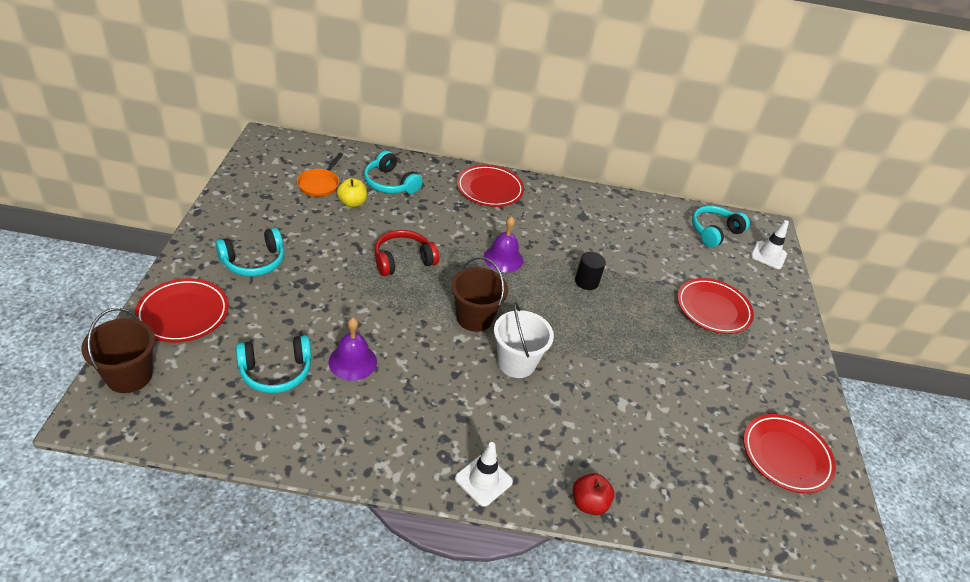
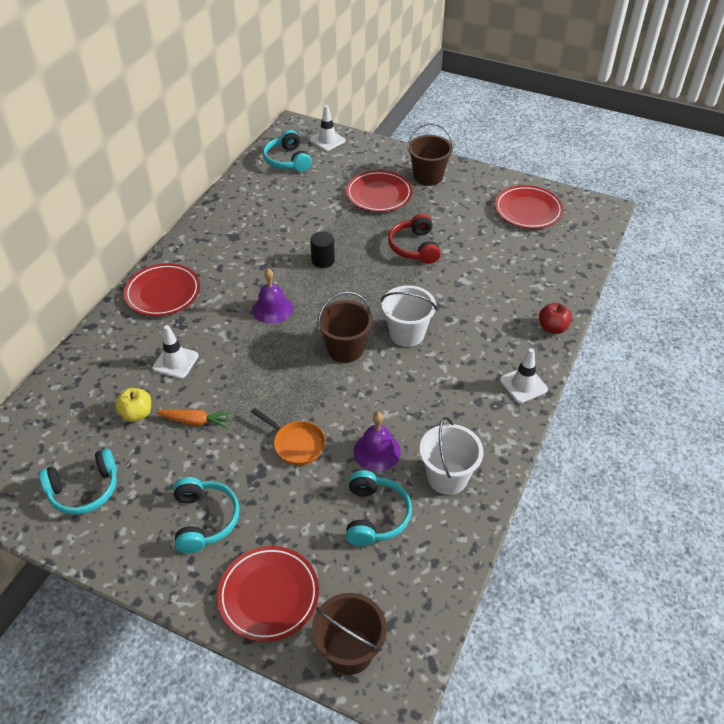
camera: 65 degrees left, 5 degrees up
(320, 184) = (88, 439): orange pan -> orange pan (296, 444)
(333, 423) = (447, 477): none -> white bucket
(354, 236) = (195, 421): none -> orange carrot
(390, 183) = (116, 374): turquoise headphones -> turquoise headphones (84, 490)
(403, 260) = (248, 386): red headphones -> red headphones (414, 247)
(415, 212) = (175, 362): none -> white traffic cone
(774, 347) = (428, 176): none -> brown bucket

